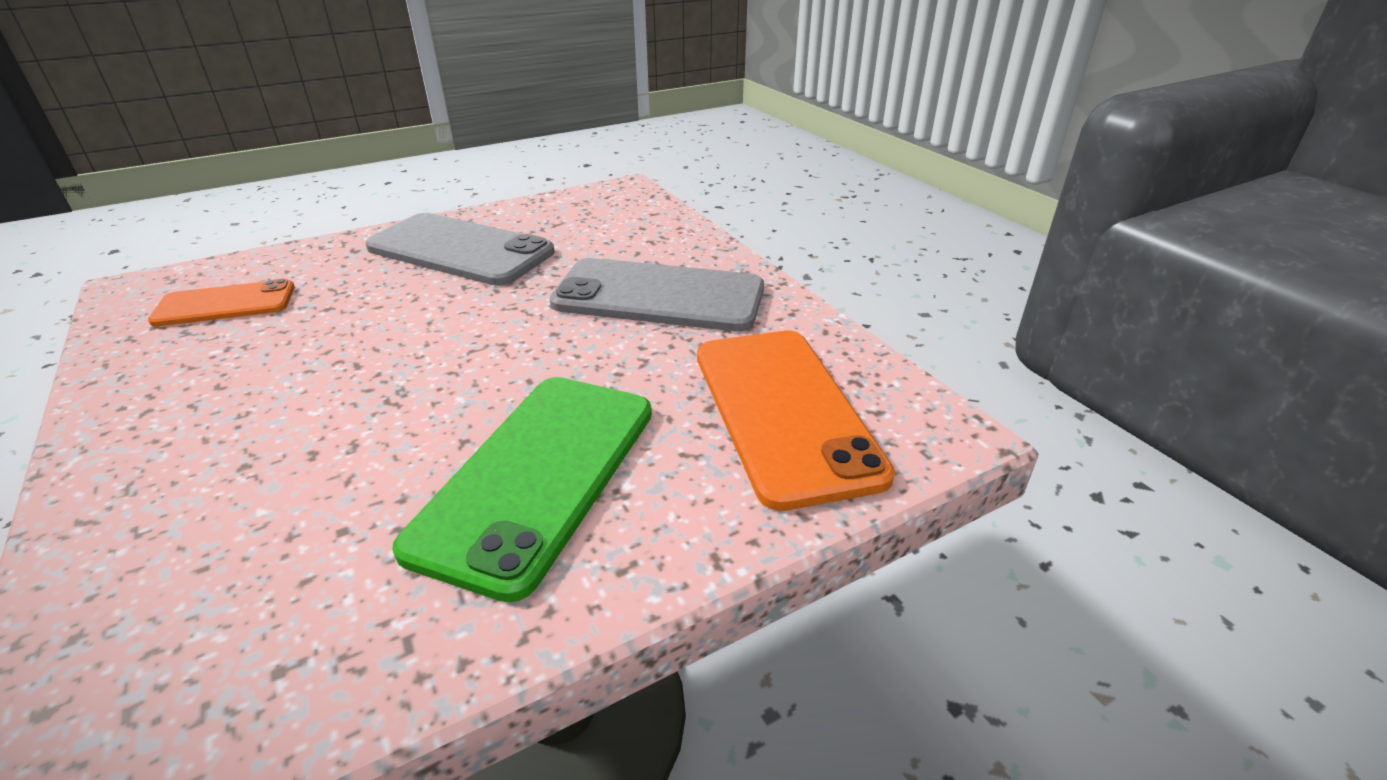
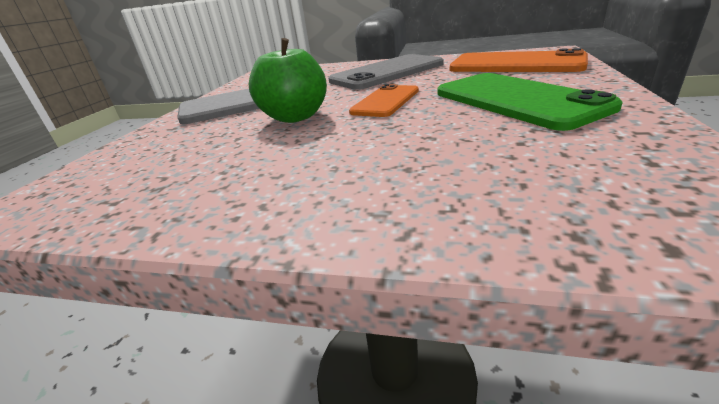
camera: 45 degrees left, 5 degrees down
(225, 304) = (148, 170): orange phone -> orange phone (386, 101)
(408, 313) = (295, 117): none -> green apple

